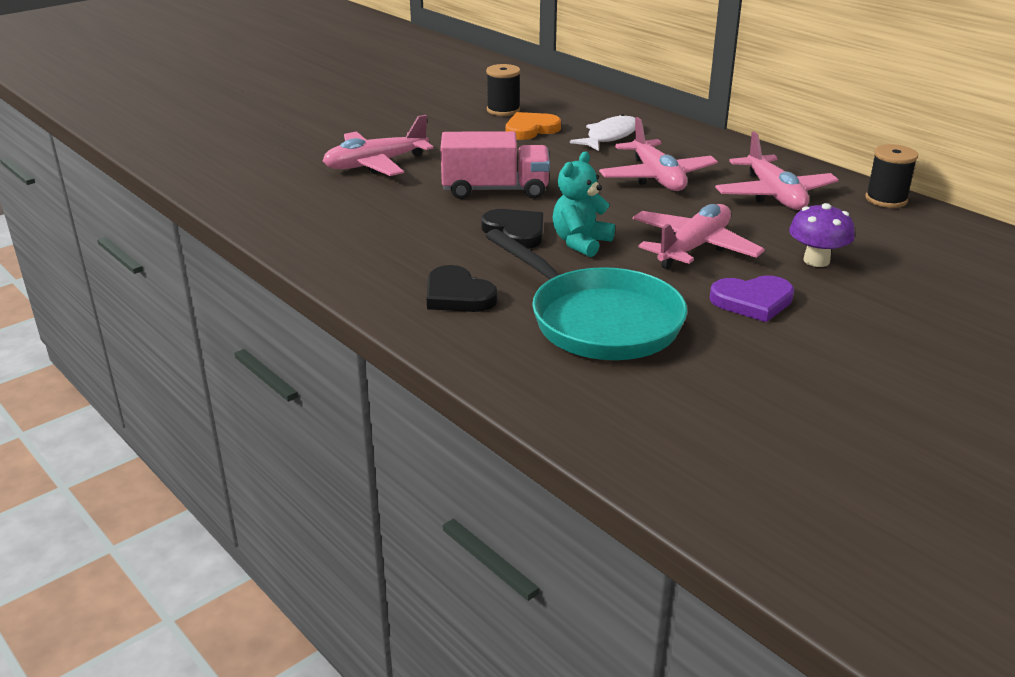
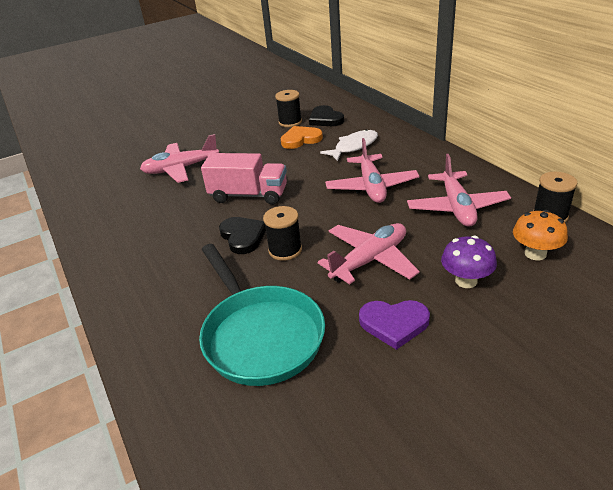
camera: 15 degrees right, 5 degrees up
(457, 295) = (170, 299): black heart -> black heart (325, 119)
(580, 243) = (285, 250): turquoise teddy bear -> black spool
(883, 234) = (535, 253): none -> orange mushroom

